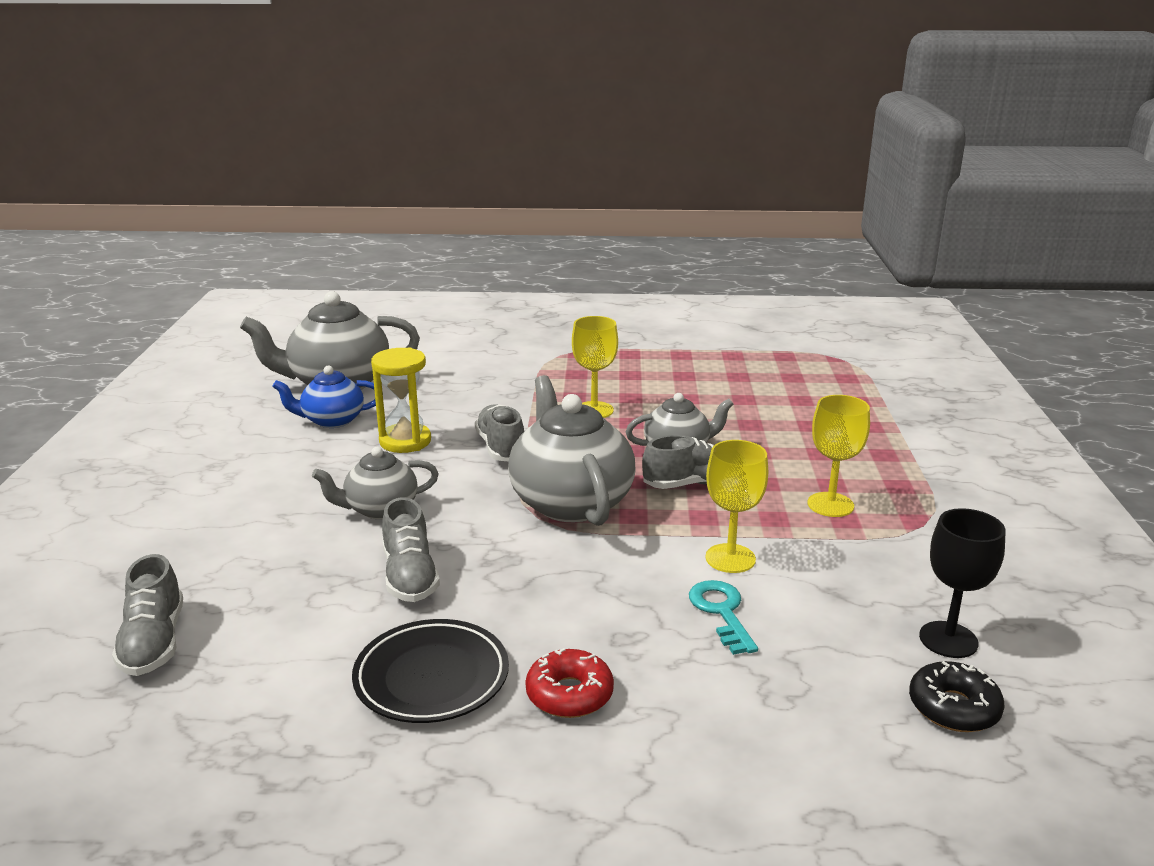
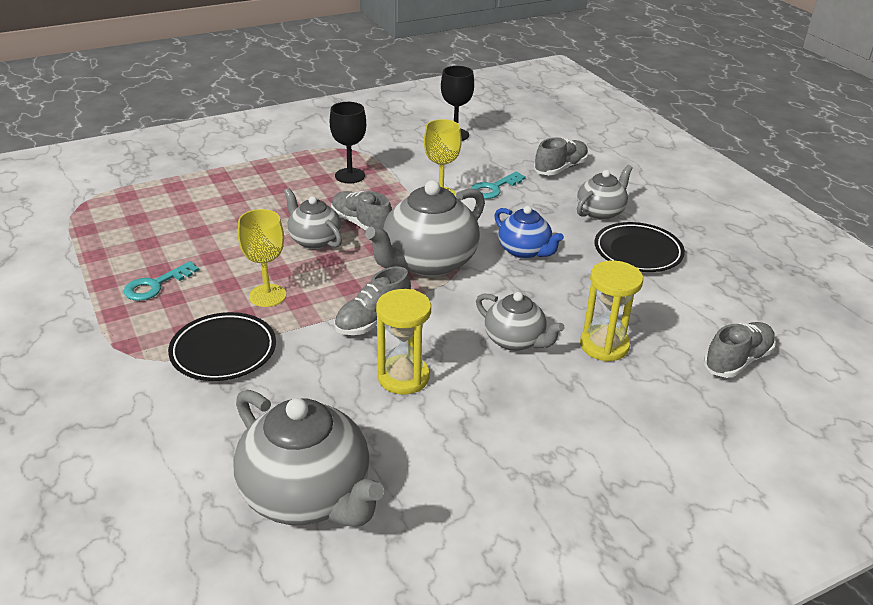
camera: 120 degrees left, 10 degrees up
(303, 559) = (604, 345): none -> yellow hourglass
(332, 420) = (399, 448): blue teapot -> blue teapot (524, 251)
(410, 576) = (572, 293): grey shoe -> grey shoe (560, 168)
(530, 382) = (223, 351): none -> black plate
(569, 694) = (601, 212): red donut -> grey teapot
(658, 371) = (156, 285): none -> turquoise key
(830, 505) = (350, 176): yellow goblet -> black goblet
(953, 708) = (503, 131): black donut -> none

